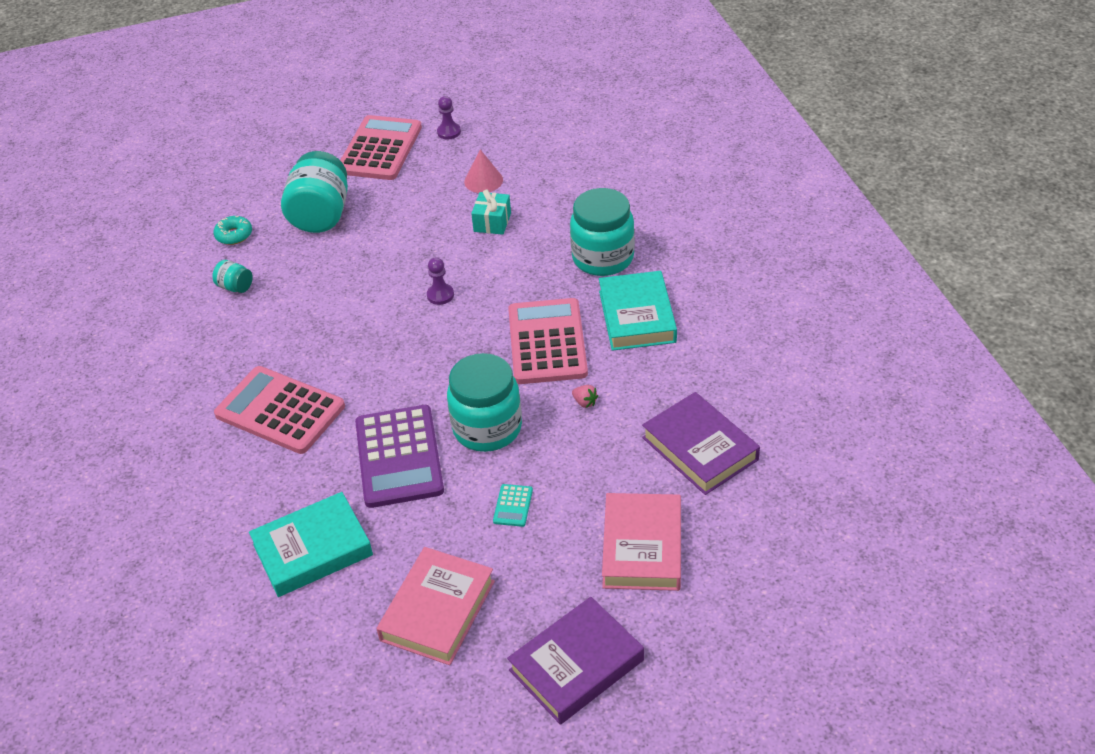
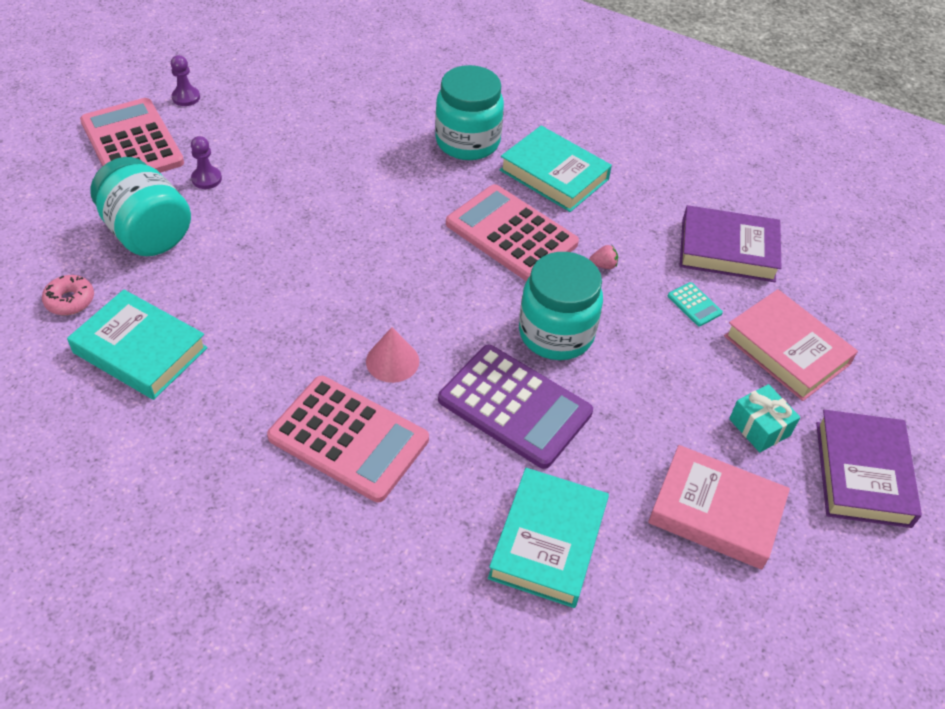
camera: 50 degrees left, 5 degrees up
(234, 235) = (70, 300): turquoise donut -> pink donut
(235, 287) = (140, 350): turquoise jar -> turquoise book
(280, 411) = (348, 438): pink calculator -> pink calculator turned 135 degrees counterclockwise
(438, 610) = (716, 511): pink book -> pink book turned 45 degrees counterclockwise
(440, 295) = (367, 245): purple pawn -> purple pawn (206, 179)
(483, 180) = (277, 126): pink cone -> pink cone (392, 361)
(492, 222) = (332, 158): turquoise gift -> turquoise gift (759, 427)
(513, 506) = (658, 383): turquoise calculator -> turquoise calculator (694, 304)

